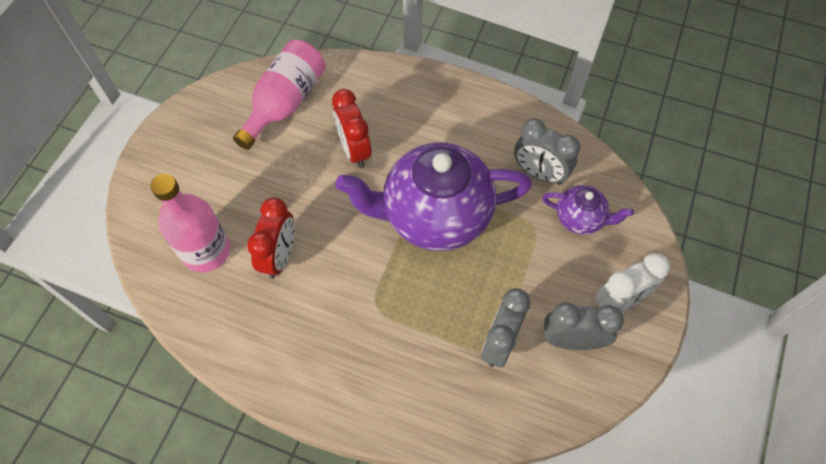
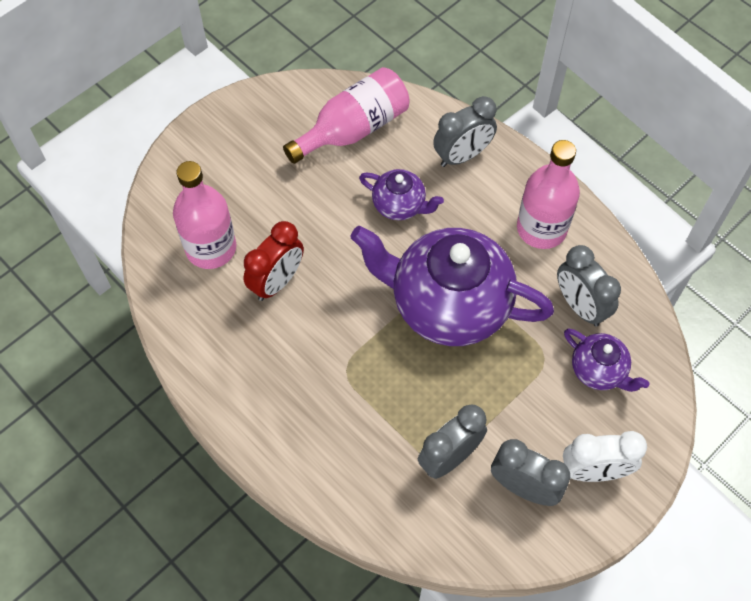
camera: 25 degrees right, 0 degrees up
(354, 150) = (399, 205): red clock -> purple teapot
(386, 91) = (462, 156): none -> grey clock
(478, 124) = (541, 228): none -> pink bottle

